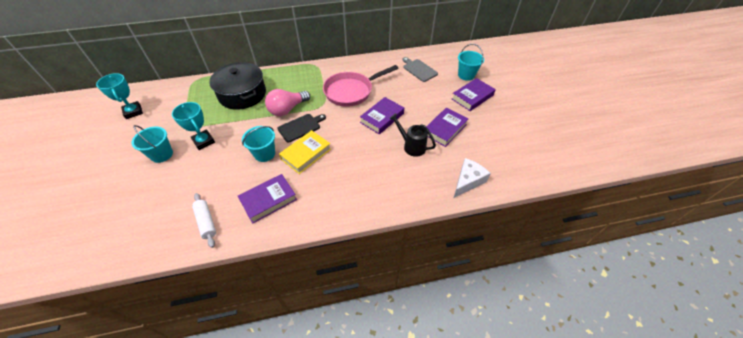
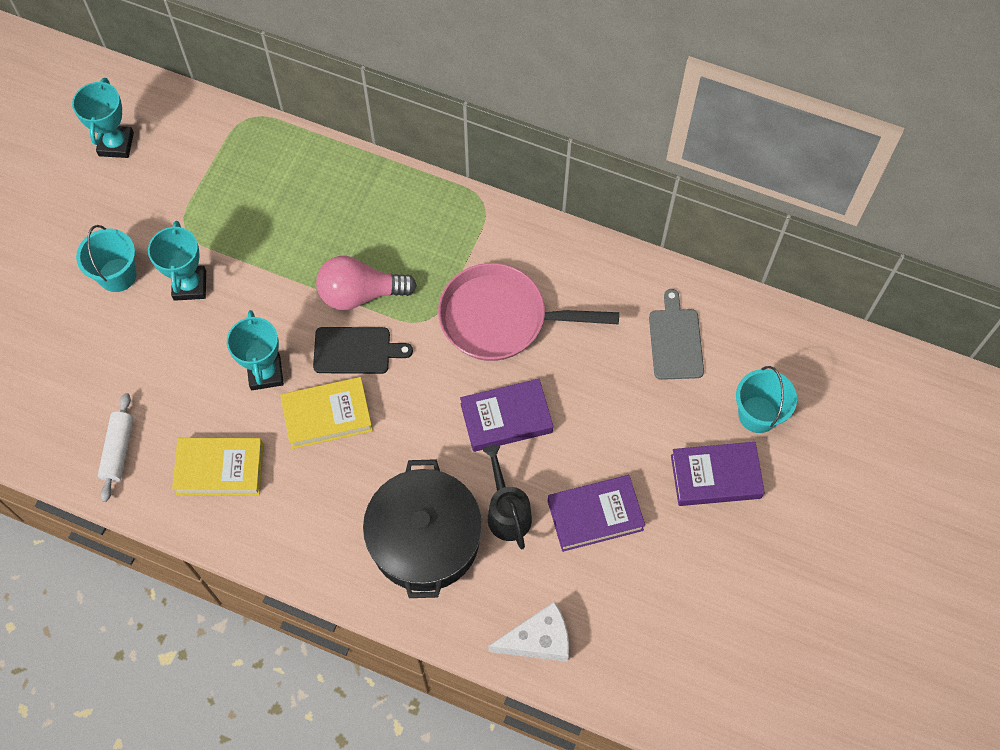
camera: 35 degrees right, 15 degrees up
(242, 94) = (307, 207): black pot -> black pot (425, 538)
(264, 154) = (265, 373): turquoise bucket -> turquoise trophy
(268, 200) = (220, 469): purple book -> yellow book

